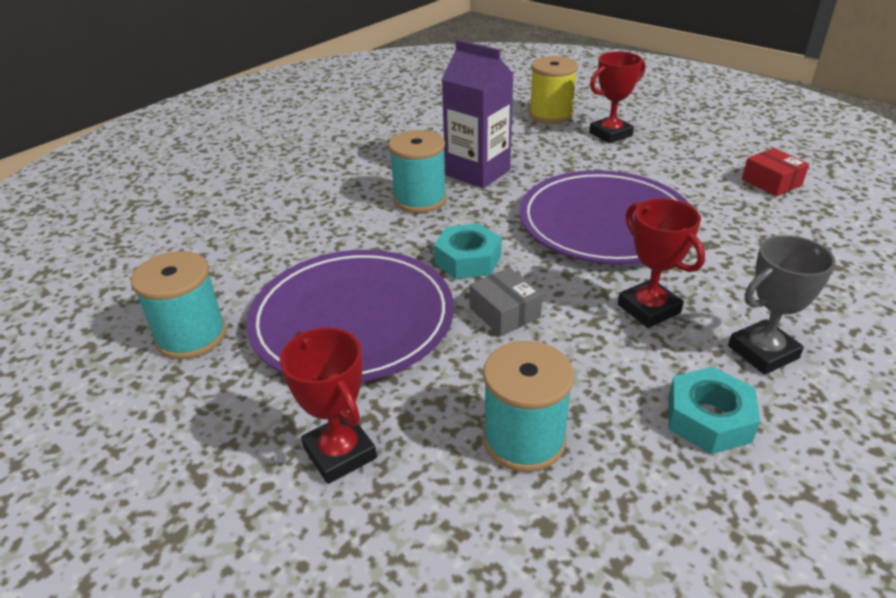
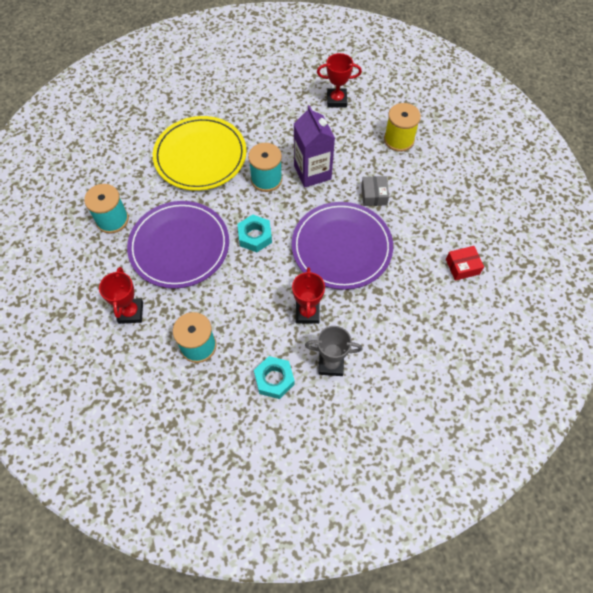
camera: 30 degrees right, 25 degrees up
(292, 211) = (200, 156): none -> yellow plate
(504, 312) = (244, 279): grey box -> grey box (374, 195)
(610, 134) = (416, 177): red trophy -> red trophy (336, 100)
(771, 182) = (462, 266): red box -> red box turned 75 degrees clockwise

